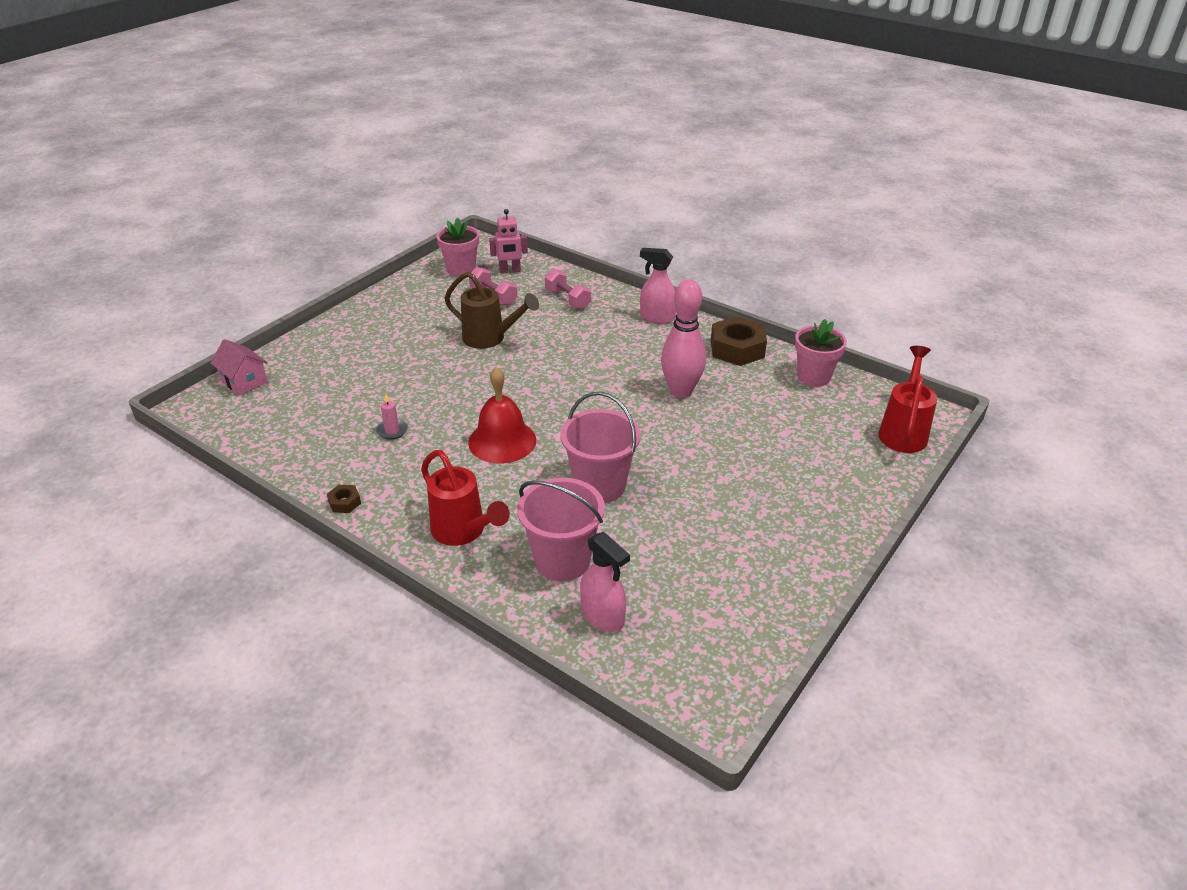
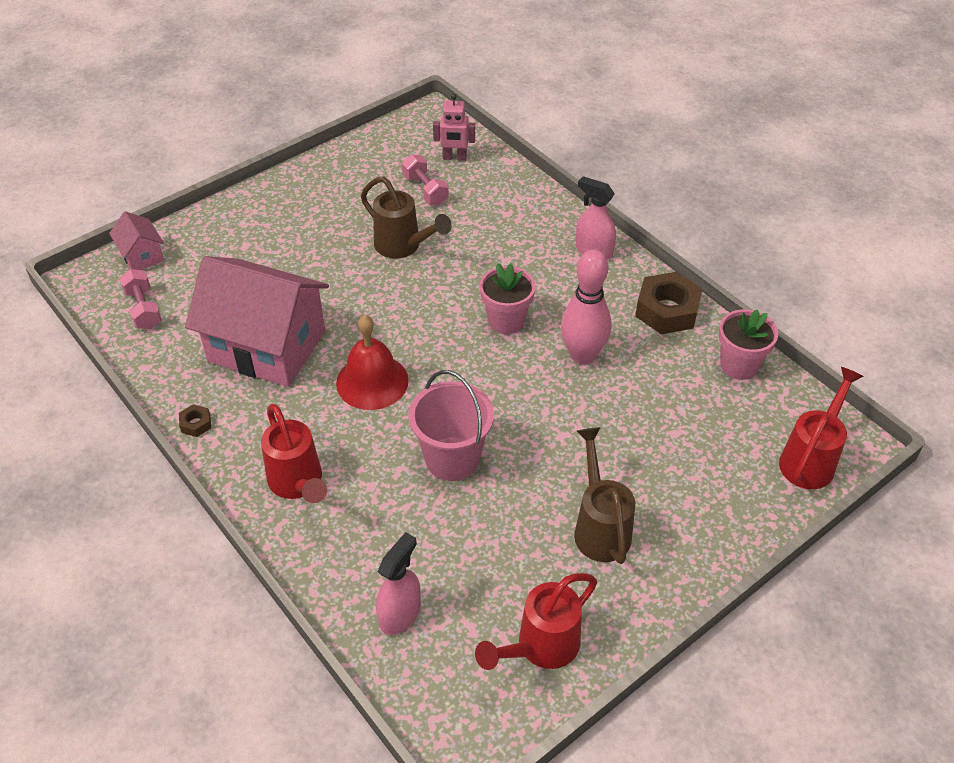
camera: 15 degrees right, 10 degrees up
(392, 431) = (267, 346): pink candle -> pink house
(461, 269) = (403, 147): pink flower pot -> pink flower pot (506, 321)
(562, 560) = (383, 539): pink bucket -> none
(567, 299) = (504, 208): pink dumbbell -> pink dumbbell (144, 309)
(603, 616) = (400, 614): pink spray bottle -> pink spray bottle turned 120 degrees counterclockwise
(743, 616) = (540, 647): none -> red watering can
(753, 512) = (599, 527): none -> brown watering can

